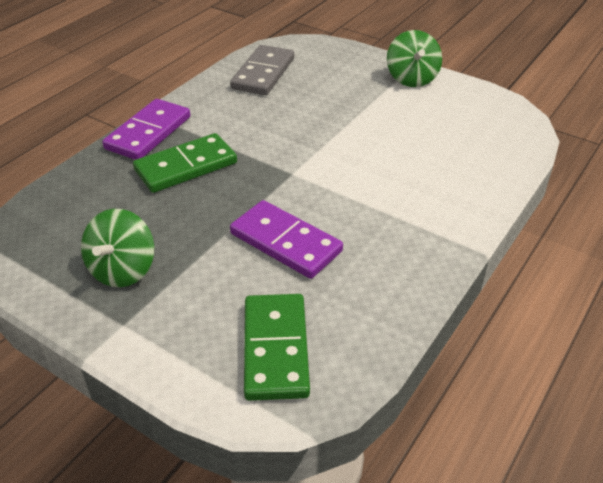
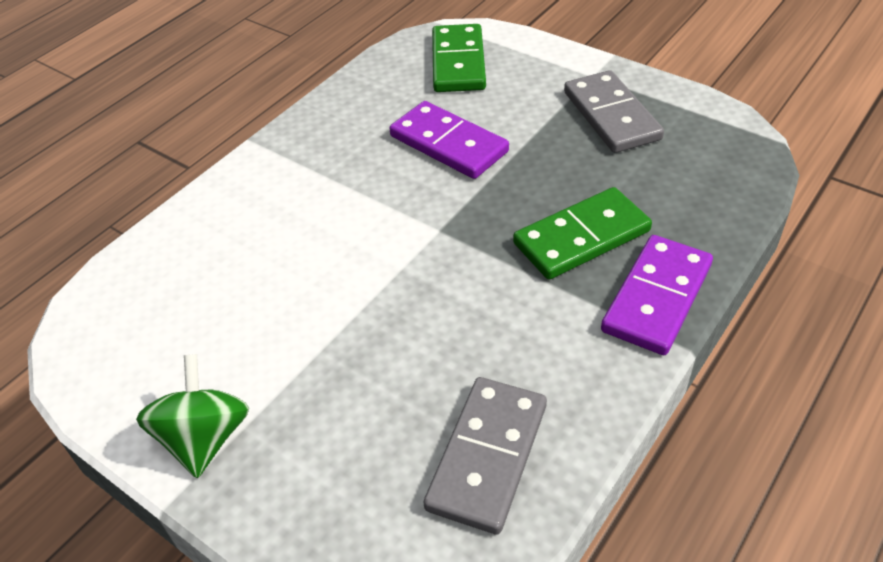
camera: 175 degrees left, 5 degrees up
(123, 270) = (611, 116): green spinning top -> grey domino

